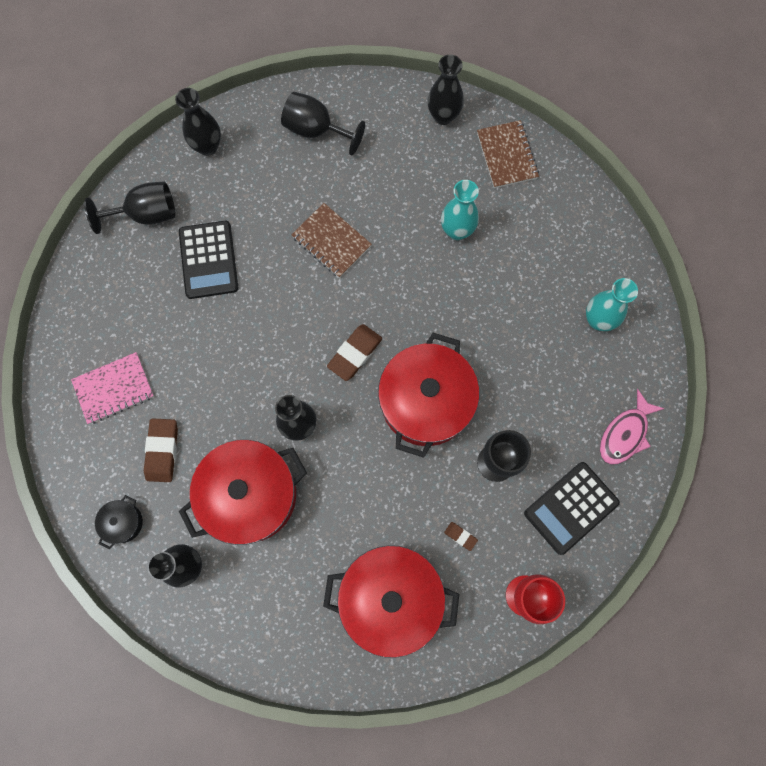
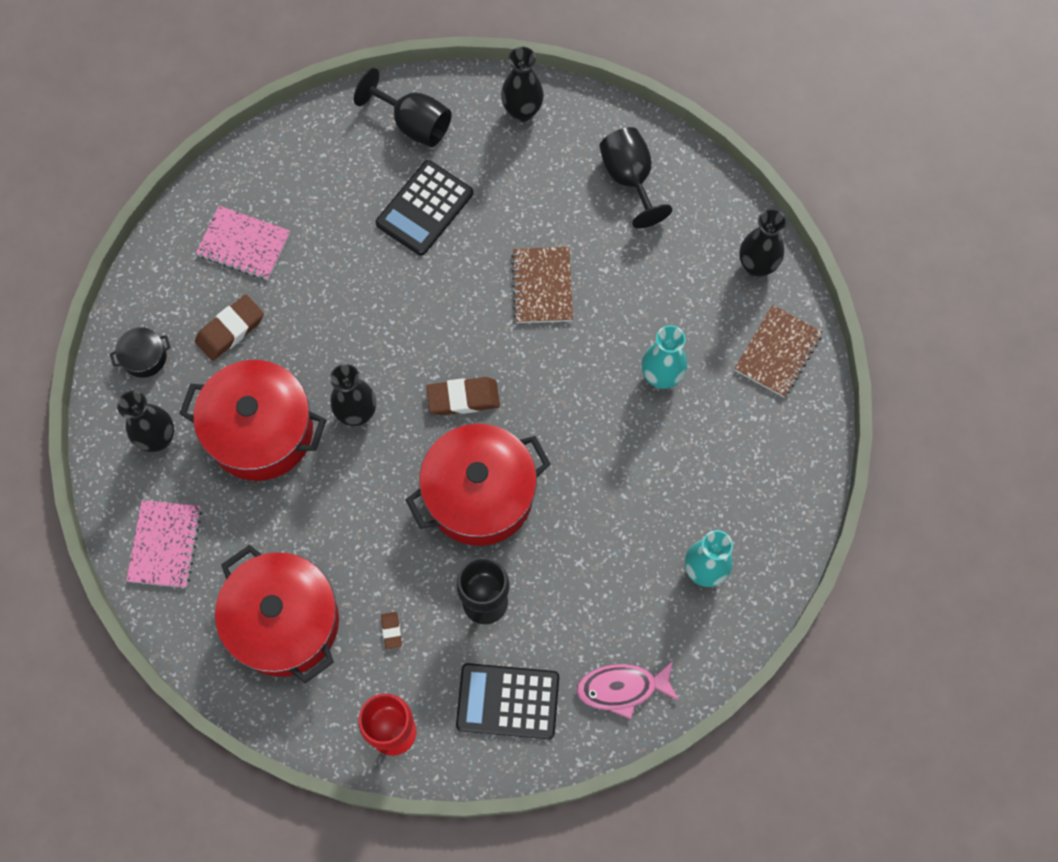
camera: 45 degrees right, 5 degrees down
(264, 627) = (165, 544): none -> pink notebook

